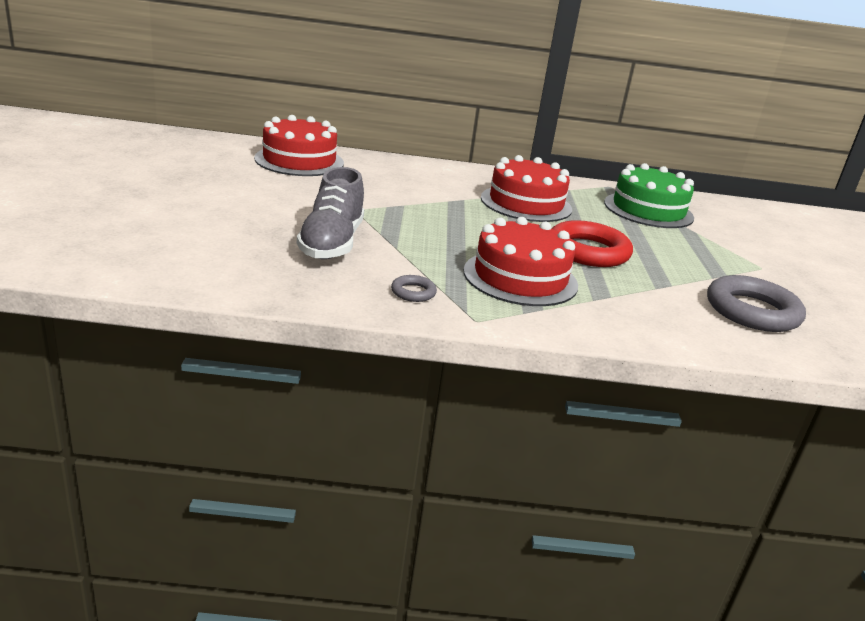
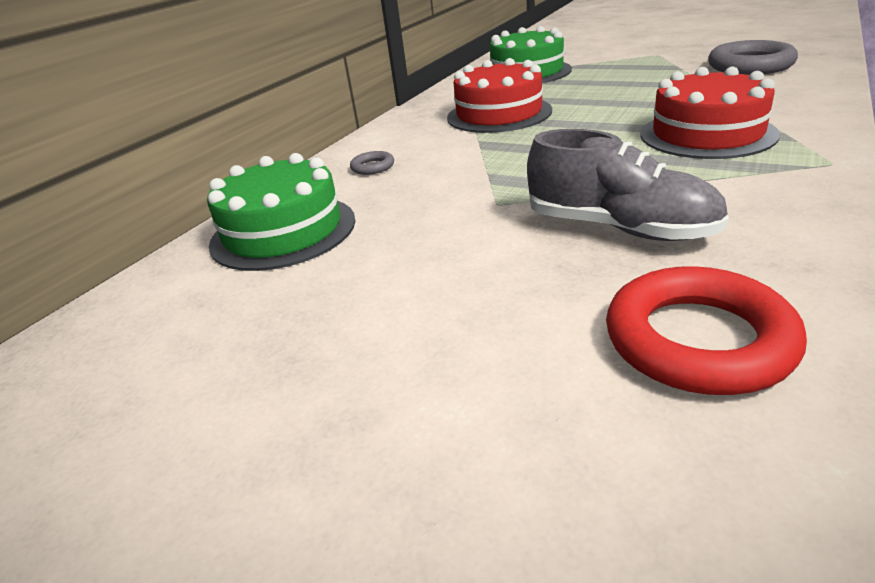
camera: 55 degrees left, 5 degrees up
(299, 160) = (283, 231): red cake -> green cake
(413, 292) = (770, 189): grey ring -> grey ring (372, 167)
(588, 251) = (630, 102): red ring -> red ring (698, 340)

